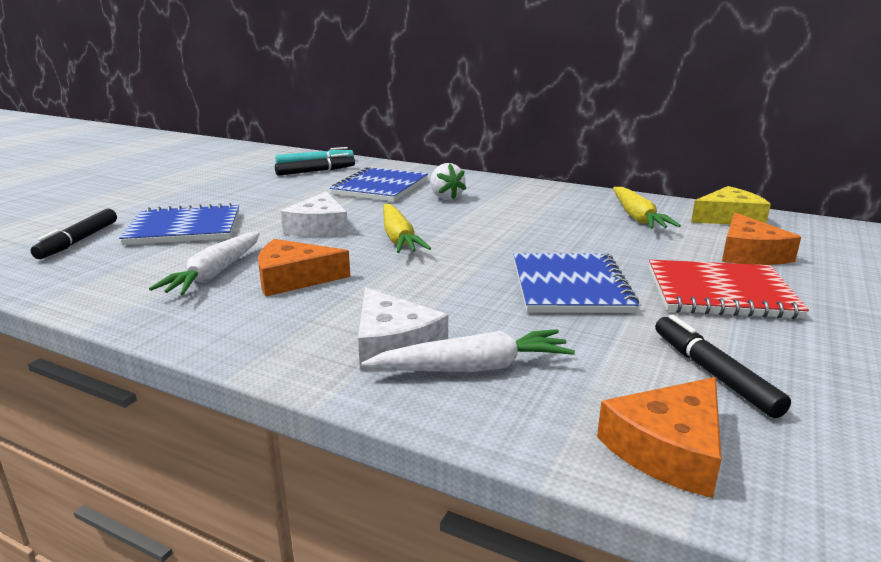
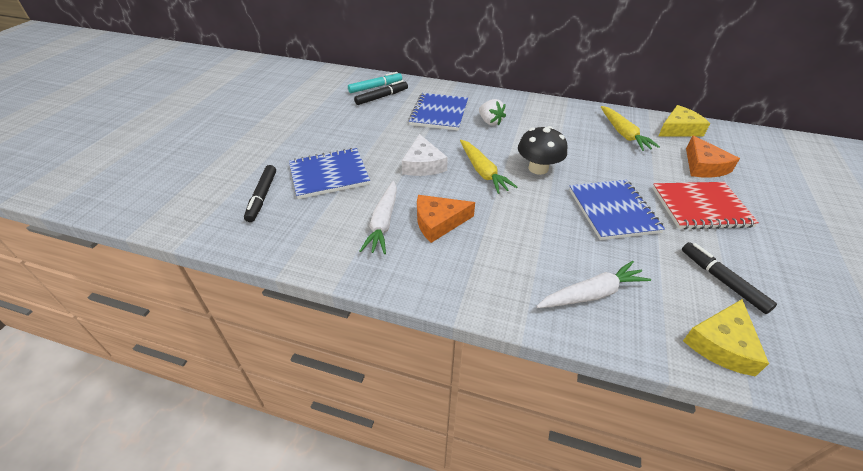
camera: 10 degrees left, 20 degrees up
(393, 345) = (536, 279): white cheese -> none
(483, 240) = (538, 168): none -> black mushroom
(668, 449) = (721, 344): orange cheese -> yellow cheese

